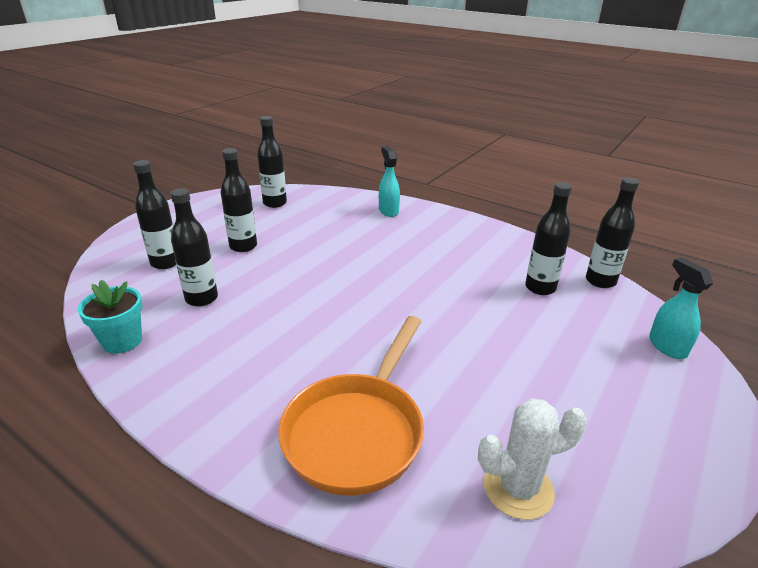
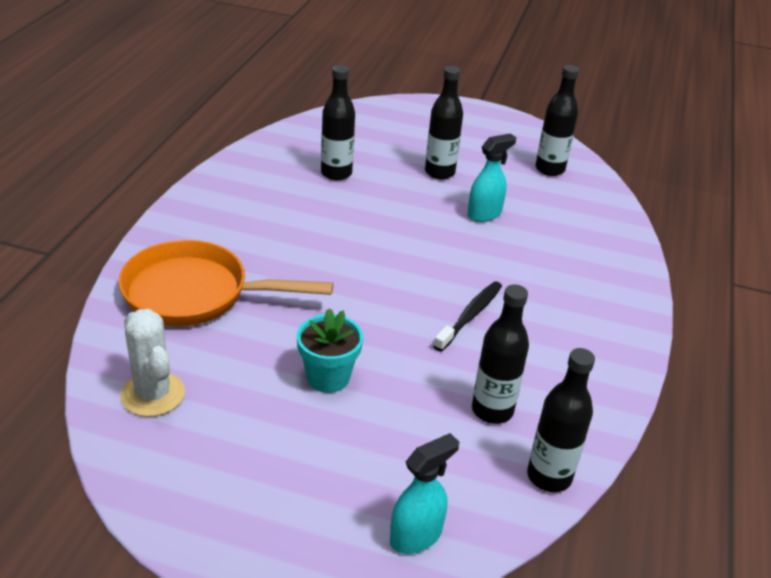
camera: 70 degrees right, 5 degrees up
(122, 341) = (261, 154): turquoise flower pot -> turquoise flower pot (328, 377)
(165, 263) = (382, 139): black bottle -> none
(388, 211) = (603, 257): turquoise spray bottle -> turquoise spray bottle (484, 214)
(437, 274) = (470, 316): none -> black toothbrush

